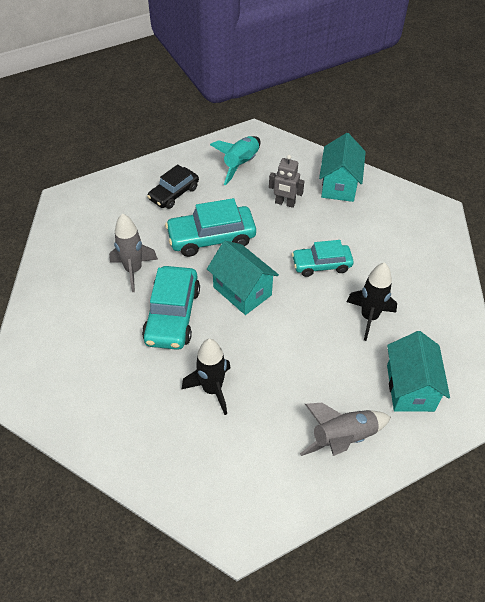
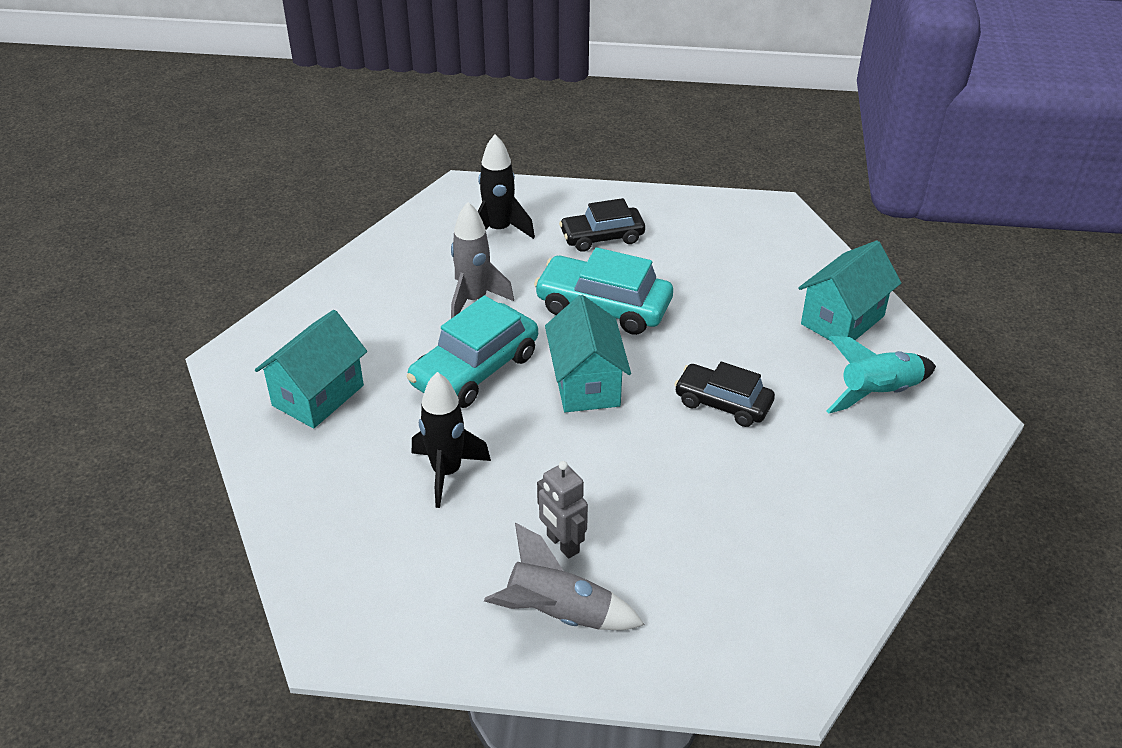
camera: 35 degrees right, 10 degrees down
(241, 164) = (723, 239): turquoise rocket -> turquoise rocket (878, 393)
(285, 203) = (741, 309): grey robot -> grey robot (562, 544)
(321, 265) = (723, 403): turquoise car -> black car
(369, 317) = (730, 496): black rocket -> black rocket (499, 230)
(410, 388) = (708, 608): turquoise house -> turquoise house (318, 395)

